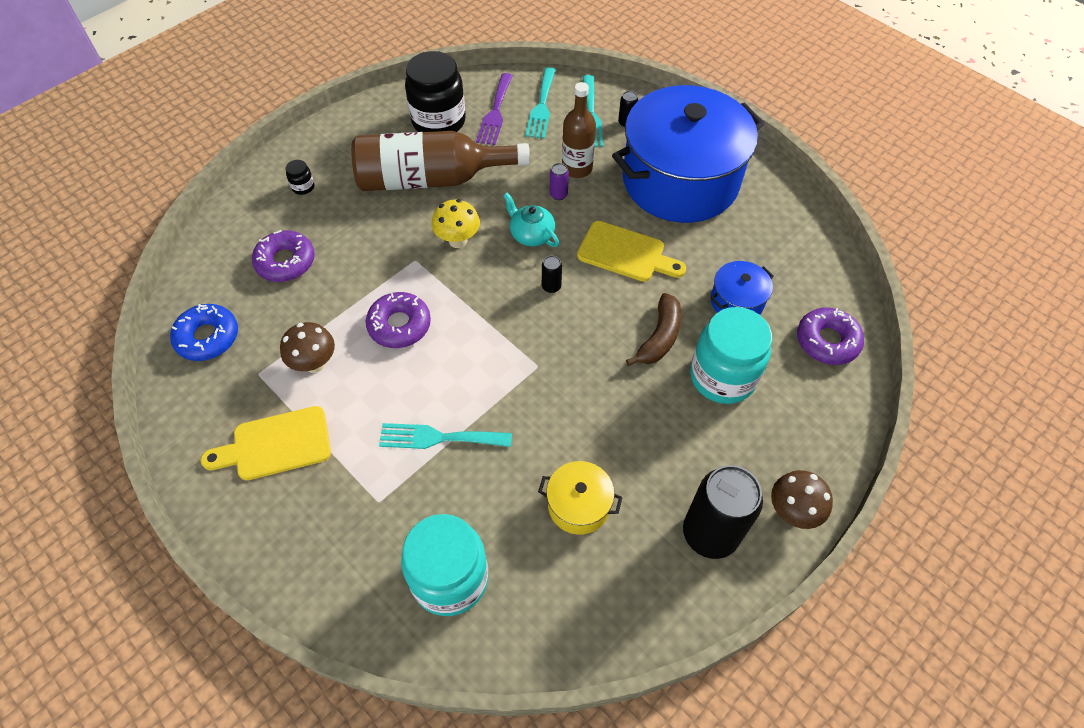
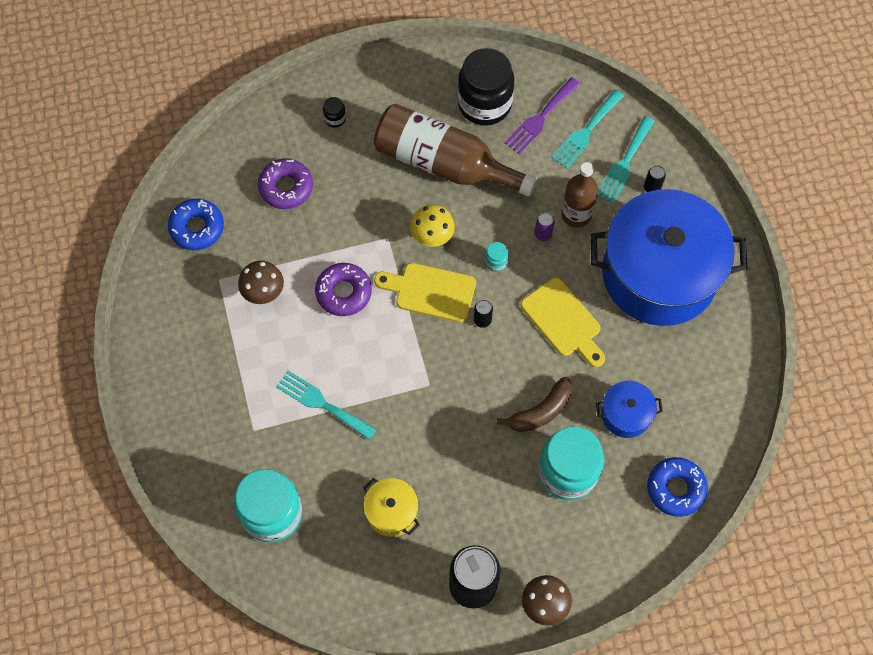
camera: 30 degrees right, 10 degrees up
(276, 445) = (205, 346): yellow cutting board -> yellow cutting board (430, 292)
(531, 234) = (496, 262): turquoise teapot -> turquoise jar
(827, 341) = (675, 488): purple donut -> blue donut

